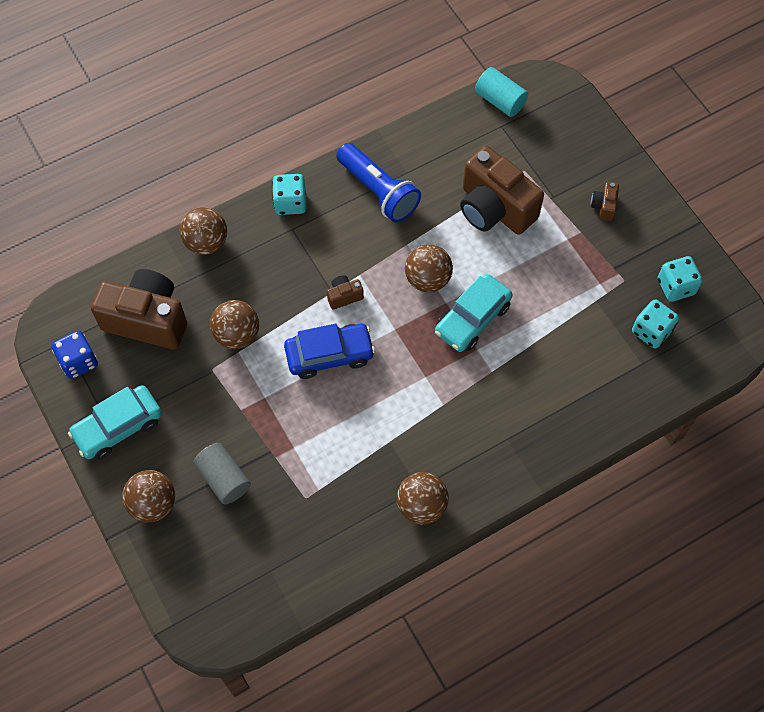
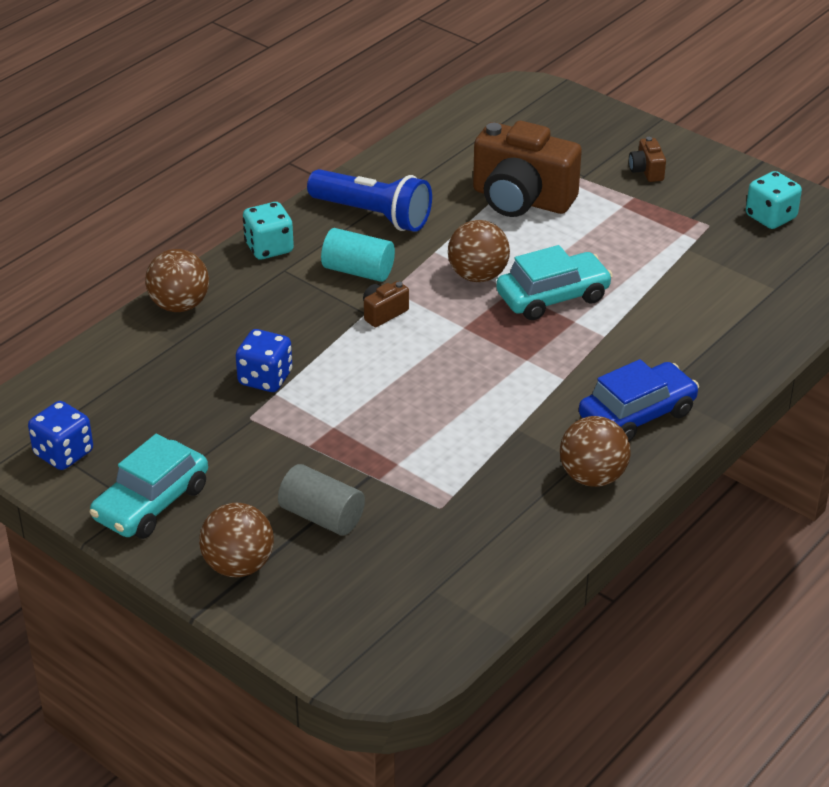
camera: 20 degrees left, 25 degrees down
(147, 320) = (138, 392): brown camera -> none
(237, 334) = (265, 378): brown ball -> blue dice
(329, 355) = (395, 369): blue car -> blue car (637, 415)
(472, 319) = (553, 297): turquoise car -> turquoise car turned 135 degrees counterclockwise
(500, 101) = (473, 113): turquoise cylinder -> turquoise cylinder (358, 271)
(651, 331) = (768, 259): turquoise dice -> none

